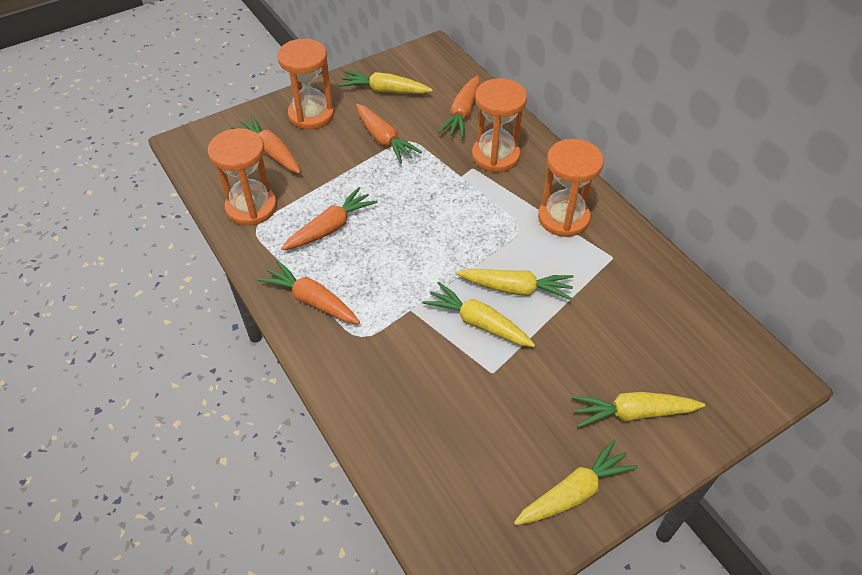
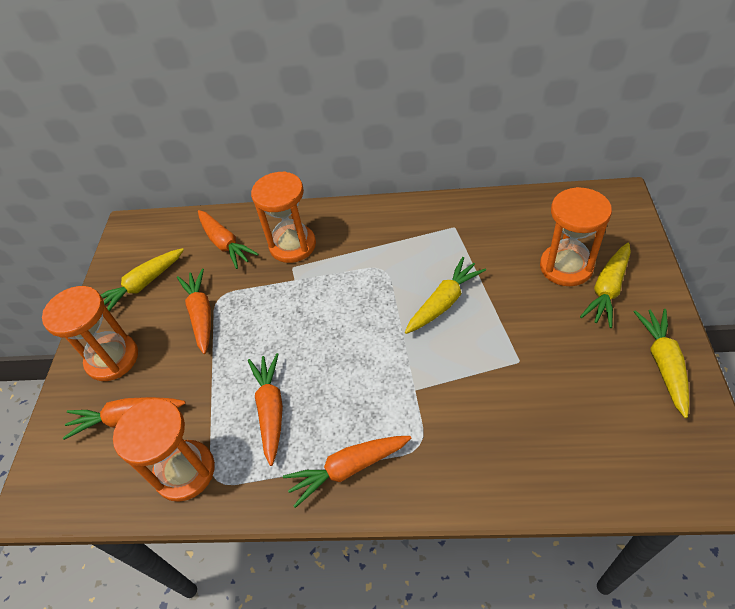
camera: 50 degrees left, 0 degrees up
(384, 140) = (201, 315): orange carrot -> orange carrot turned 105 degrees counterclockwise
(478, 323) = (462, 345): yellow carrot -> none
(563, 218) = (394, 236): orange hourglass -> orange hourglass (566, 267)

